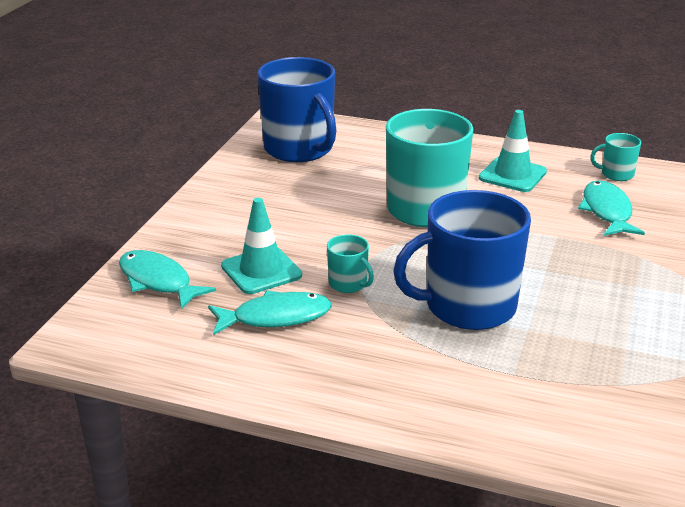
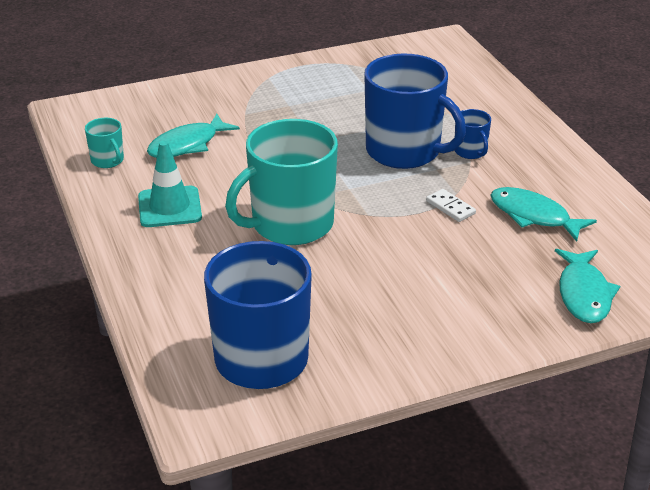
camera: 130 degrees left, 5 degrees up
(261, 271) = (495, 254): turquoise traffic cone -> none
(348, 284) = (450, 207): turquoise mug -> white domino
(420, 343) = (471, 151): none -> blue mug

